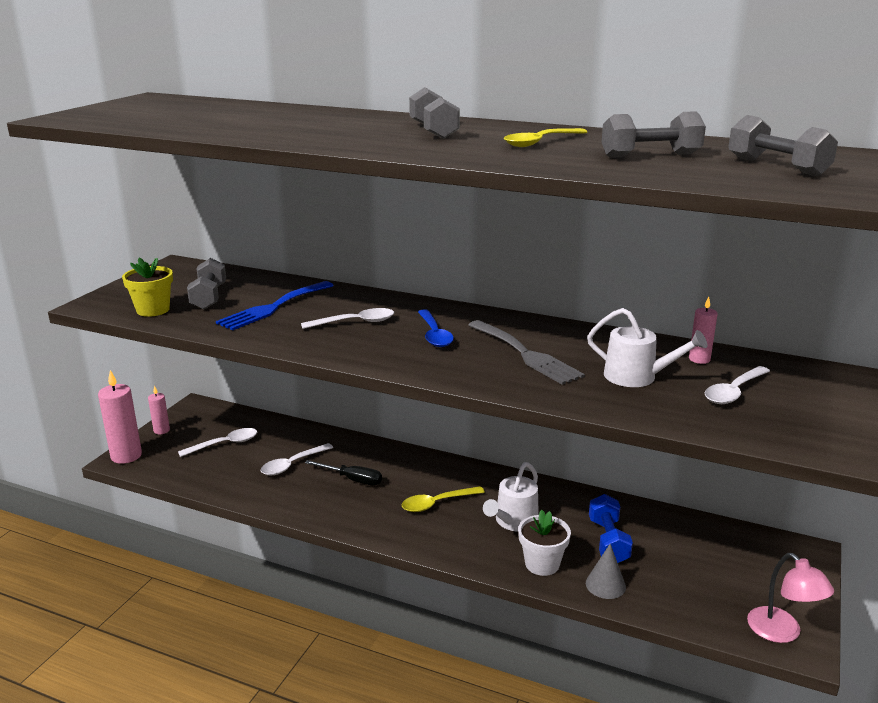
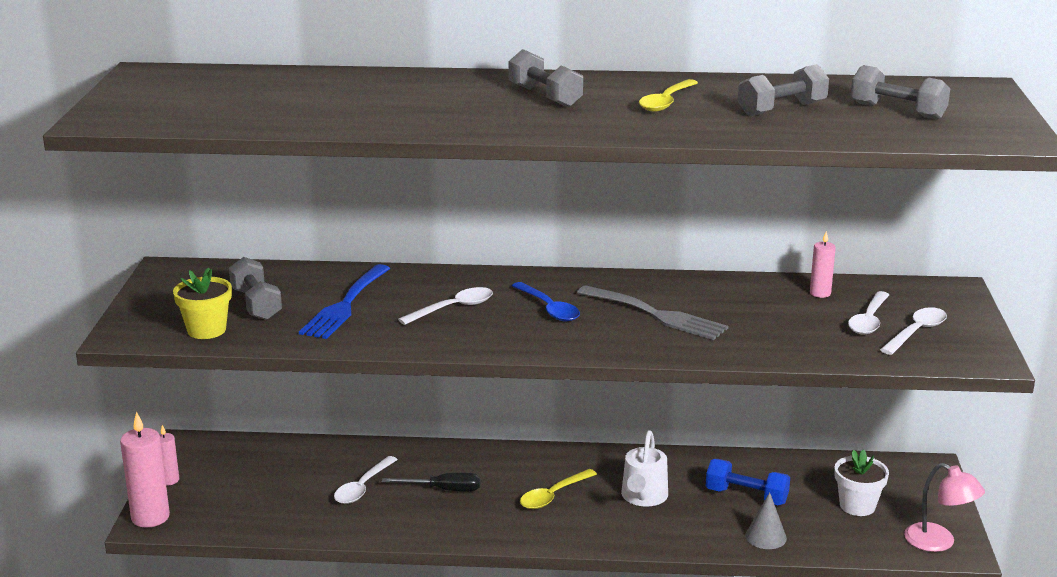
camera: 20 degrees left, 0 degrees up
(224, 444) = (262, 481): white spoon -> white spoon (916, 332)
(542, 564) = (695, 531): white flower pot -> white flower pot (857, 506)
(608, 541) = (746, 496): blue dumbbell -> blue dumbbell turned 45 degrees counterclockwise
(636, 377) = (775, 320): white watering can -> none

